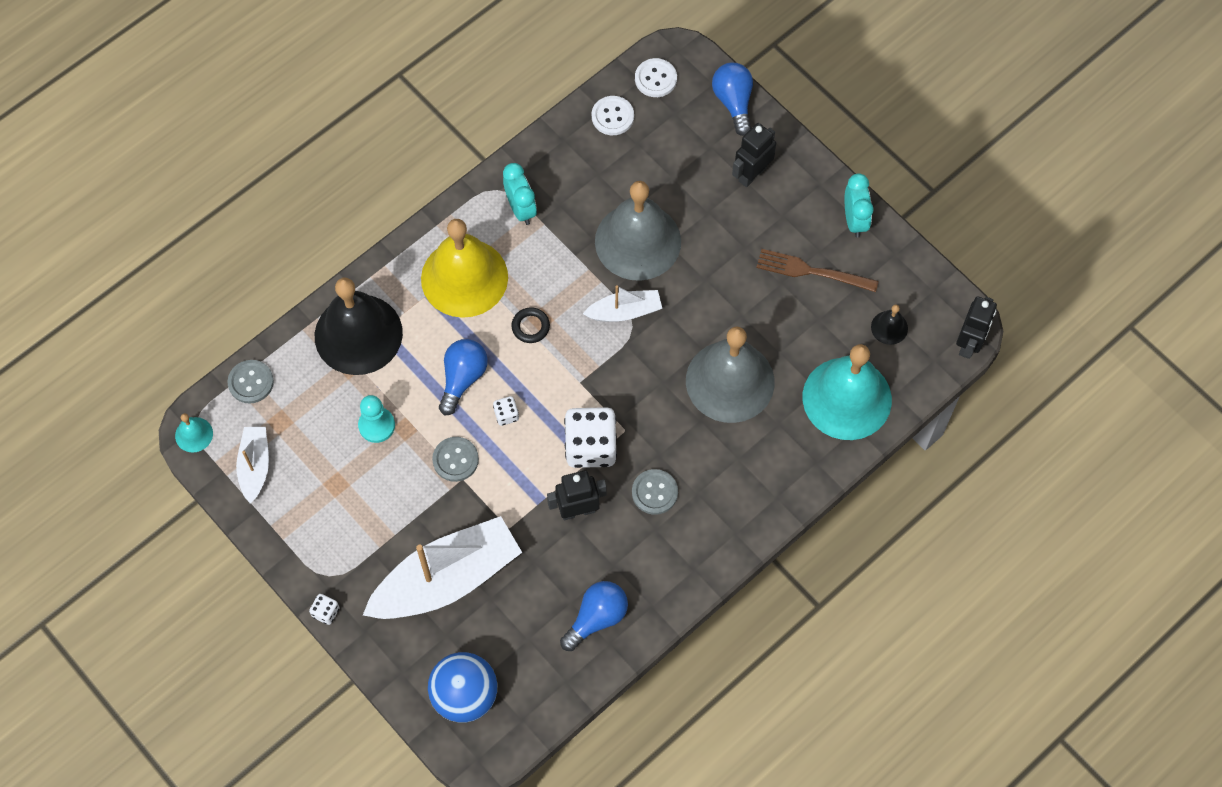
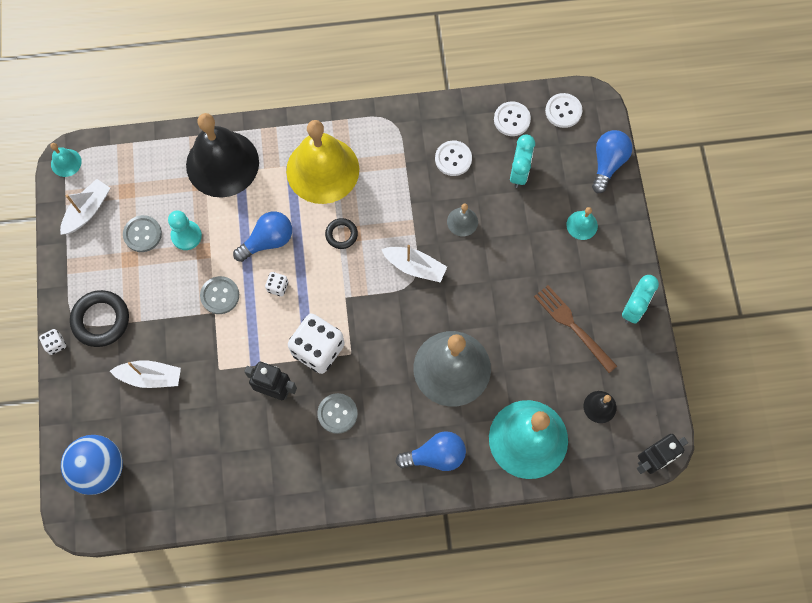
camera: 35 degrees right, 5 degrees up
(251, 382) = (128, 151): grey button -> grey button (142, 234)
(354, 560) = (101, 320): none -> black ring
(446, 579) = (150, 377): white boat -> white boat, size x0.50
(521, 209) = (398, 145): turquoise clock -> turquoise clock (519, 173)
(584, 188) = (453, 159): none -> white button
(596, 618) = (229, 477): blue light bulb -> blue light bulb (435, 456)
(638, 241) = (462, 221): grey bell -> grey bell, size x0.42
(752, 174) = (582, 225): black robot -> turquoise bell

